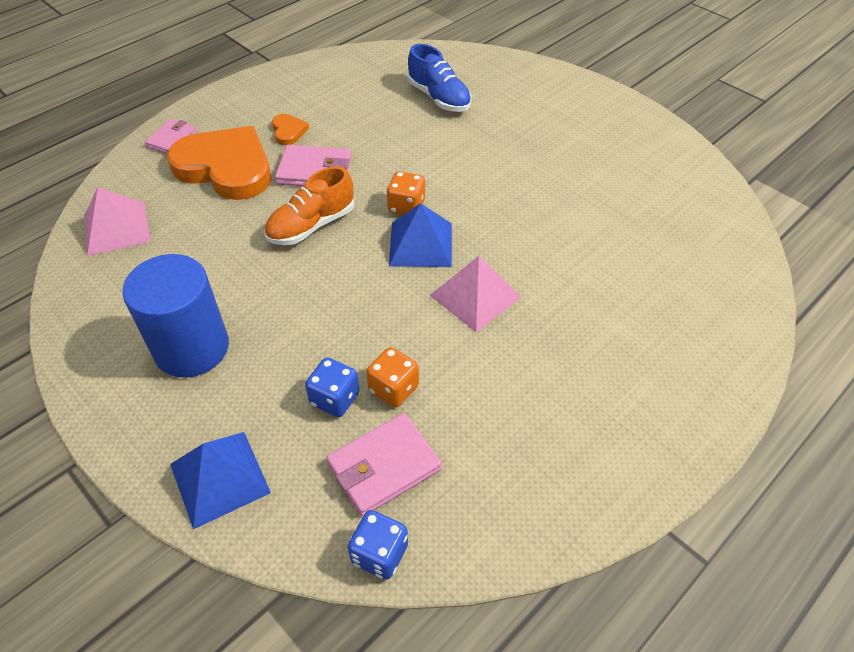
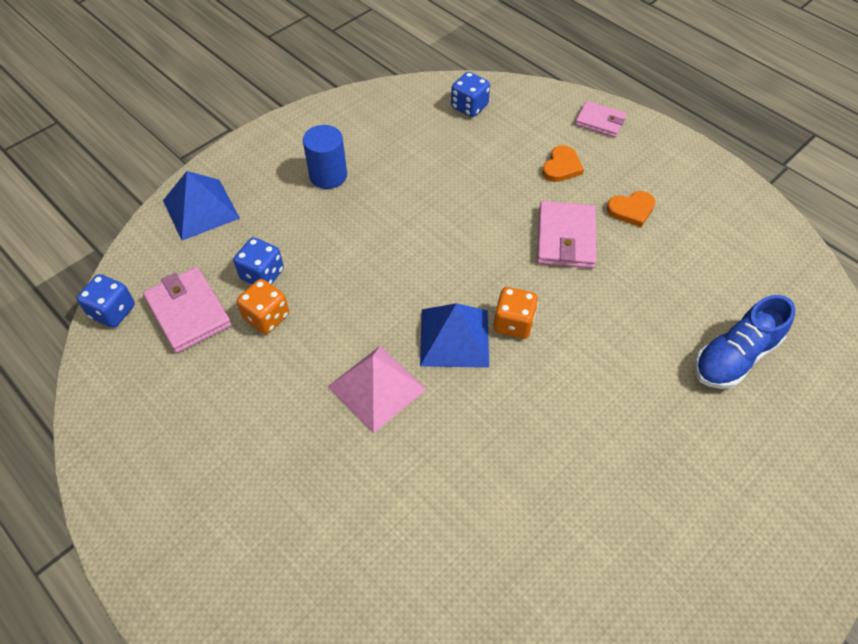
camera: 90 degrees right, 5 degrees up
(116, 228) = (469, 107): pink pyramid -> blue dice
(192, 348) = (328, 175): blue cylinder -> blue cylinder, size x0.61
(226, 167) = (561, 167): orange heart -> orange heart, size x0.42
(311, 225) = (479, 242): orange shoe -> none

